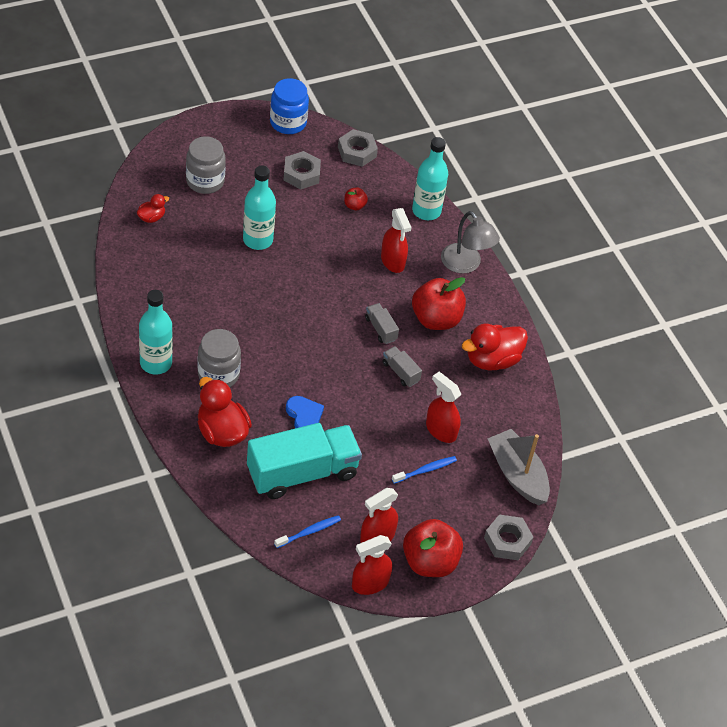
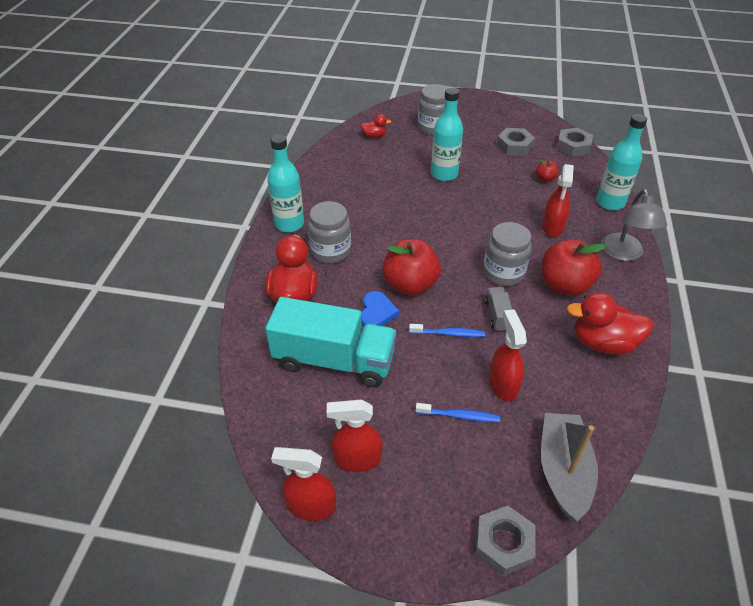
camera: 40 degrees right, 5 degrees down
(288, 122) = (528, 114): blue jar -> none
(309, 532) = (294, 418): blue toothbrush -> blue toothbrush (448, 333)
(380, 329) = (503, 273): grey truck -> grey jar
(429, 562) = (394, 518): red apple -> red apple (410, 284)

